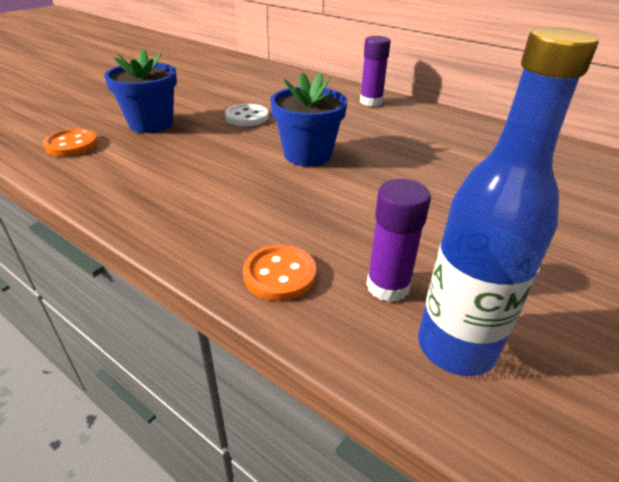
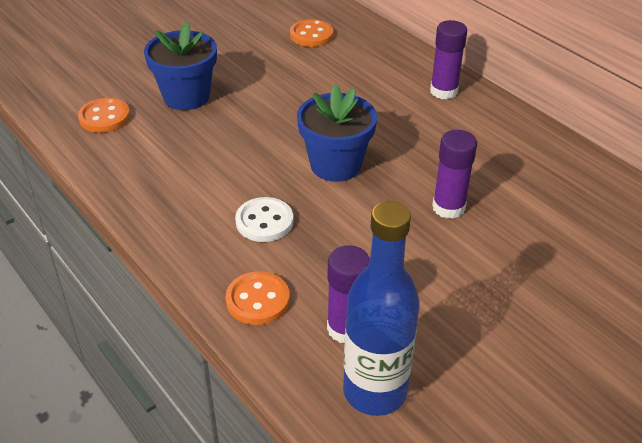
camera: 15 degrees right, 5 degrees up
(247, 117) = (290, 99): white button -> white button (264, 221)
(248, 80) = (311, 35): none -> orange button
(423, 172) = (448, 207): none -> purple glue stick

